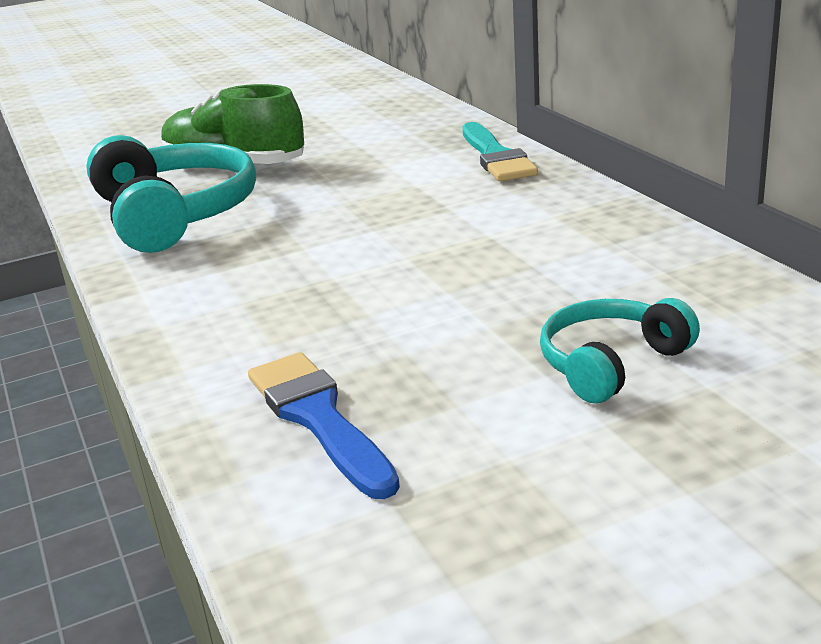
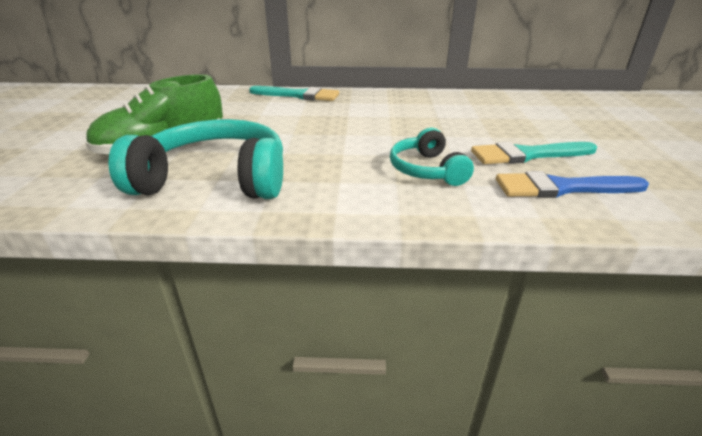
camera: 65 degrees left, 5 degrees up
(433, 370) = (527, 155): none -> turquoise brush
(611, 363) = (544, 126): turquoise headphones -> turquoise headphones (427, 170)

